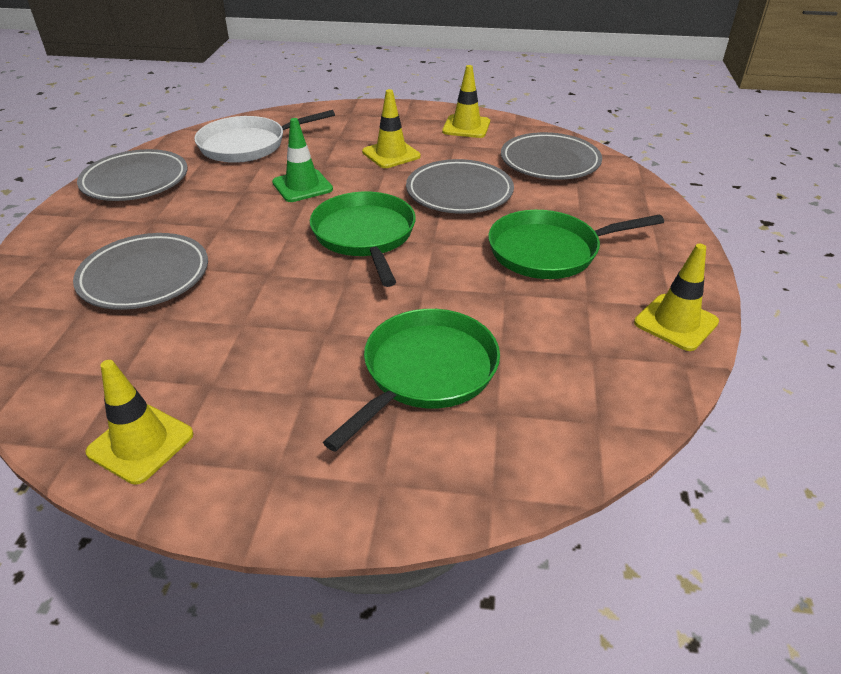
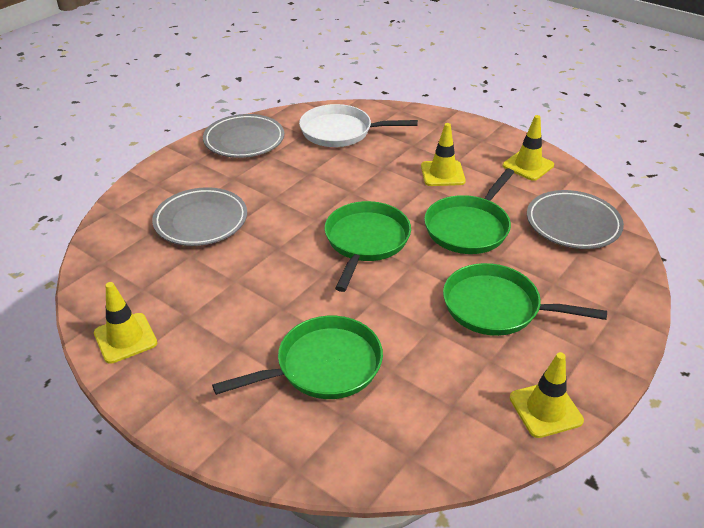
camera: 30 degrees right, 0 degrees up
(302, 186) = (353, 182): green traffic cone -> none
(459, 192) = (469, 227): grey plate -> green pan

